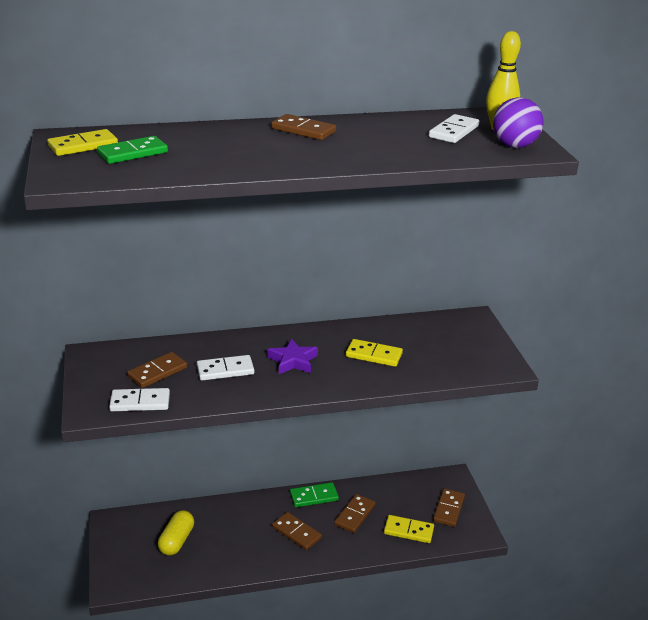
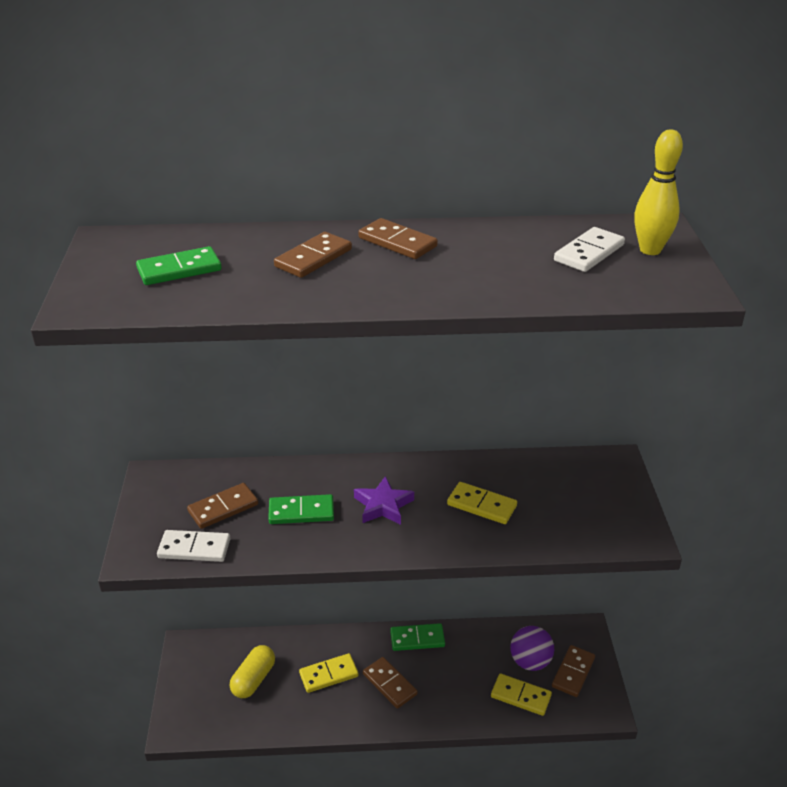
camera: 10 degrees right, 5 degrees up
(83, 146) = (125, 255): yellow domino -> yellow domino (328, 674)
(225, 370) = (301, 512): white domino -> green domino
(355, 515) = (461, 668): brown domino -> brown domino (313, 258)
(514, 146) = (664, 280): purple ball -> purple ball (530, 661)

